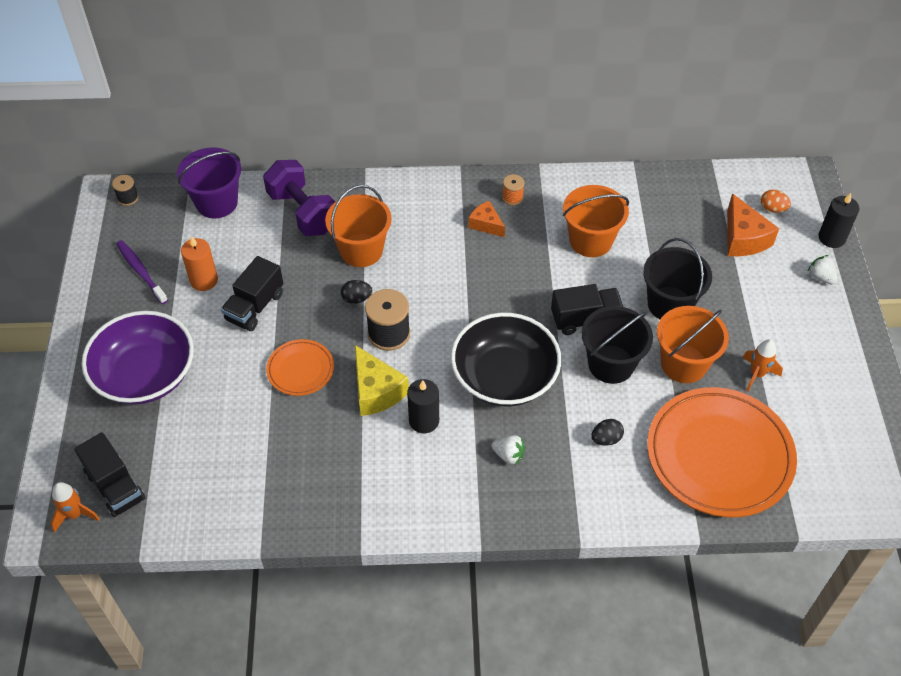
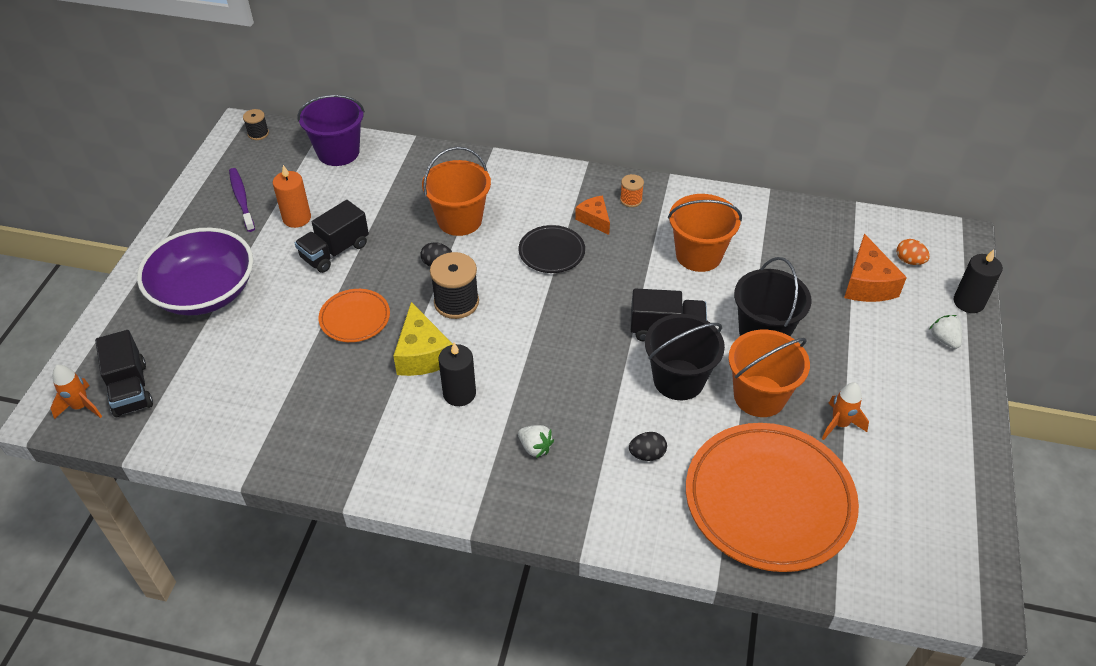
camera: 15 degrees right, 5 degrees down
(302, 212) = (416, 175): purple dumbbell -> none
(458, 265) = (551, 252): none -> black plate
(504, 377) = (559, 368): black bowl -> none

